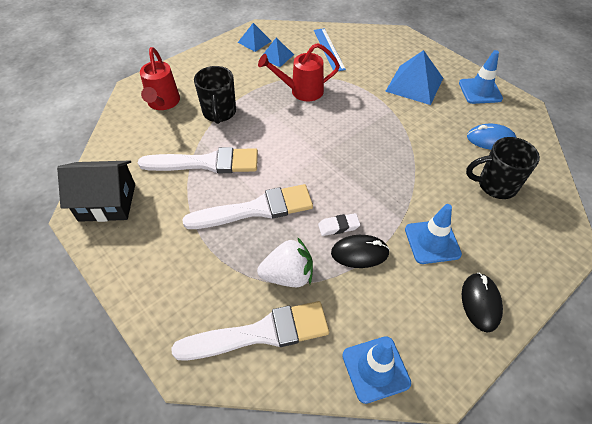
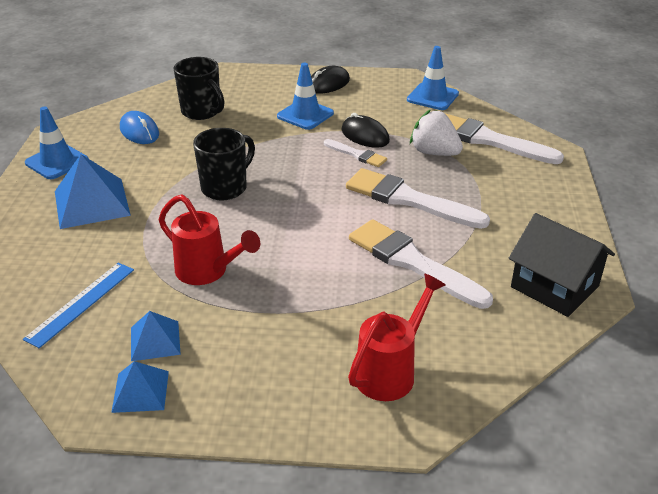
camera: 135 degrees left, 15 degrees down
(219, 113) = (335, 308): black mug -> black mug (225, 188)
(338, 226) = (357, 155): white eraser -> white brush

